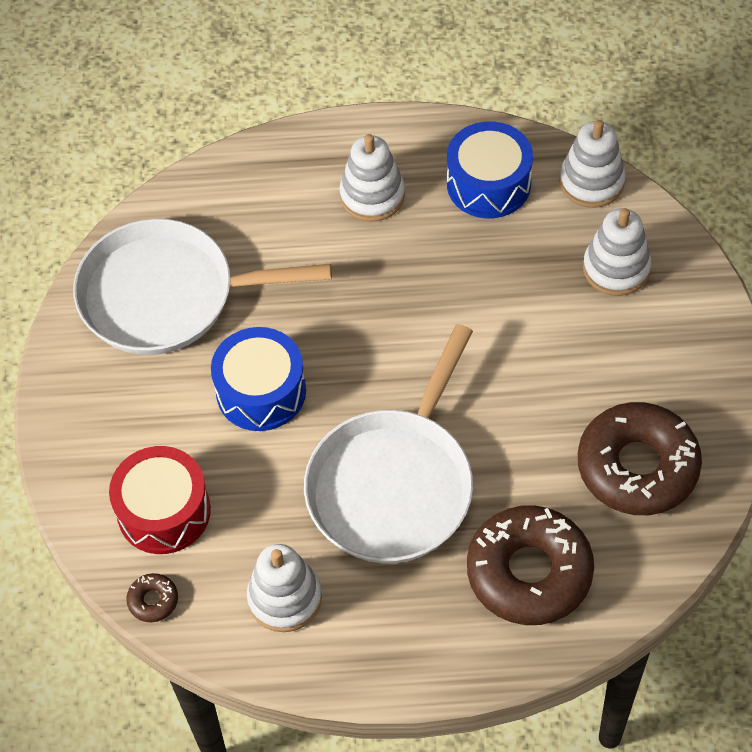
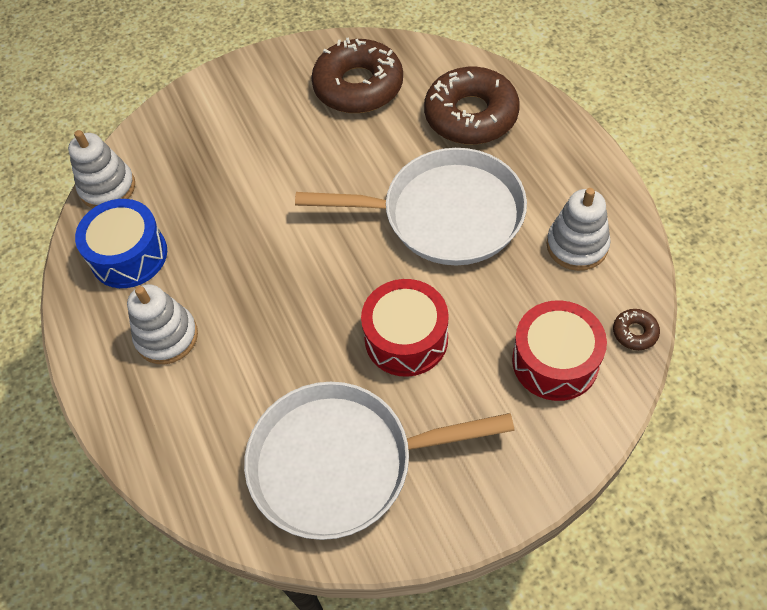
camera: 110 degrees left, 0 degrees up
(166, 296) = (340, 463): white pan -> white pan turned 105 degrees clockwise
(261, 391) = (406, 338): blue drum -> red drum
(616, 268) = (190, 147): white stacking toy -> none

